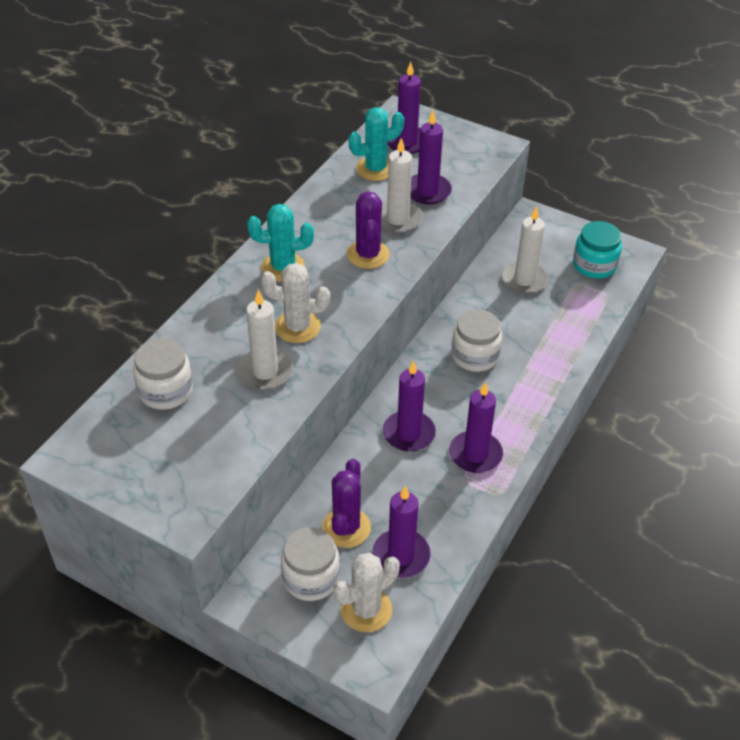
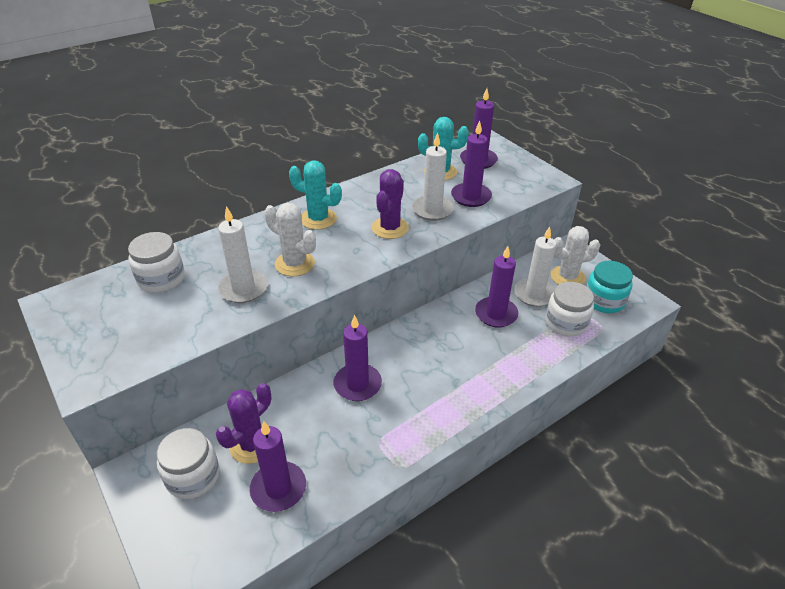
camera: 25 degrees right, 5 degrees down
(366, 610) = (215, 526): white cactus -> white cactus (567, 277)
(475, 356) = (454, 340): white jar -> white jar (566, 323)
(475, 454) = (402, 423): purple candle -> purple candle (496, 314)

